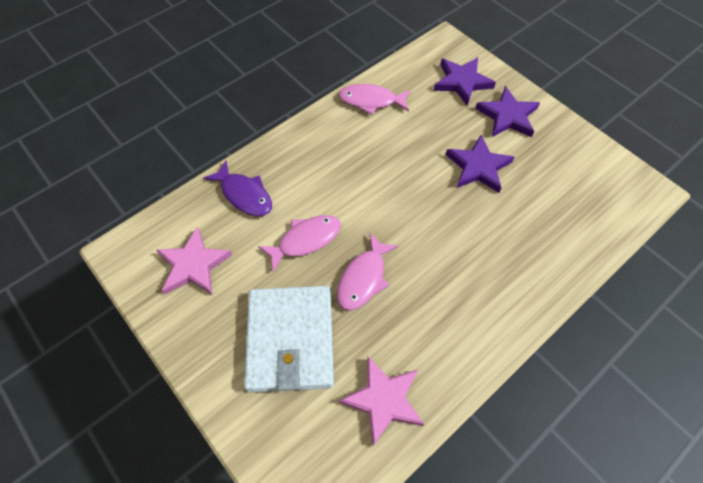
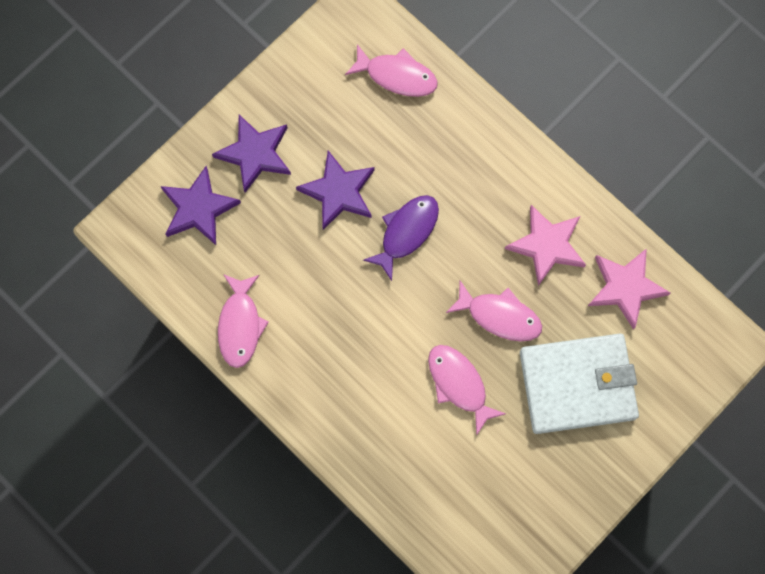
camera: 95 degrees left, 15 degrees up
(193, 265) = (504, 506): pink star -> pink star (547, 245)
(244, 195) = (404, 466): purple fish -> purple fish (406, 232)
(589, 216) = (397, 76): none -> pink fish

